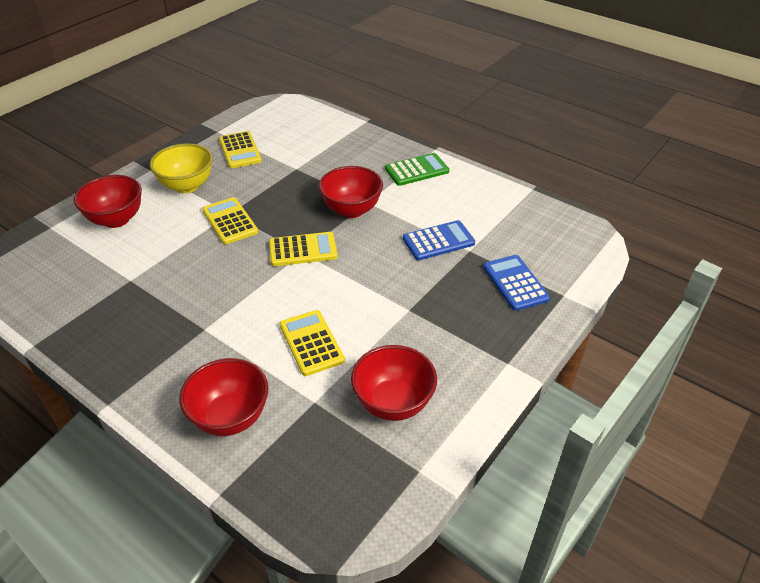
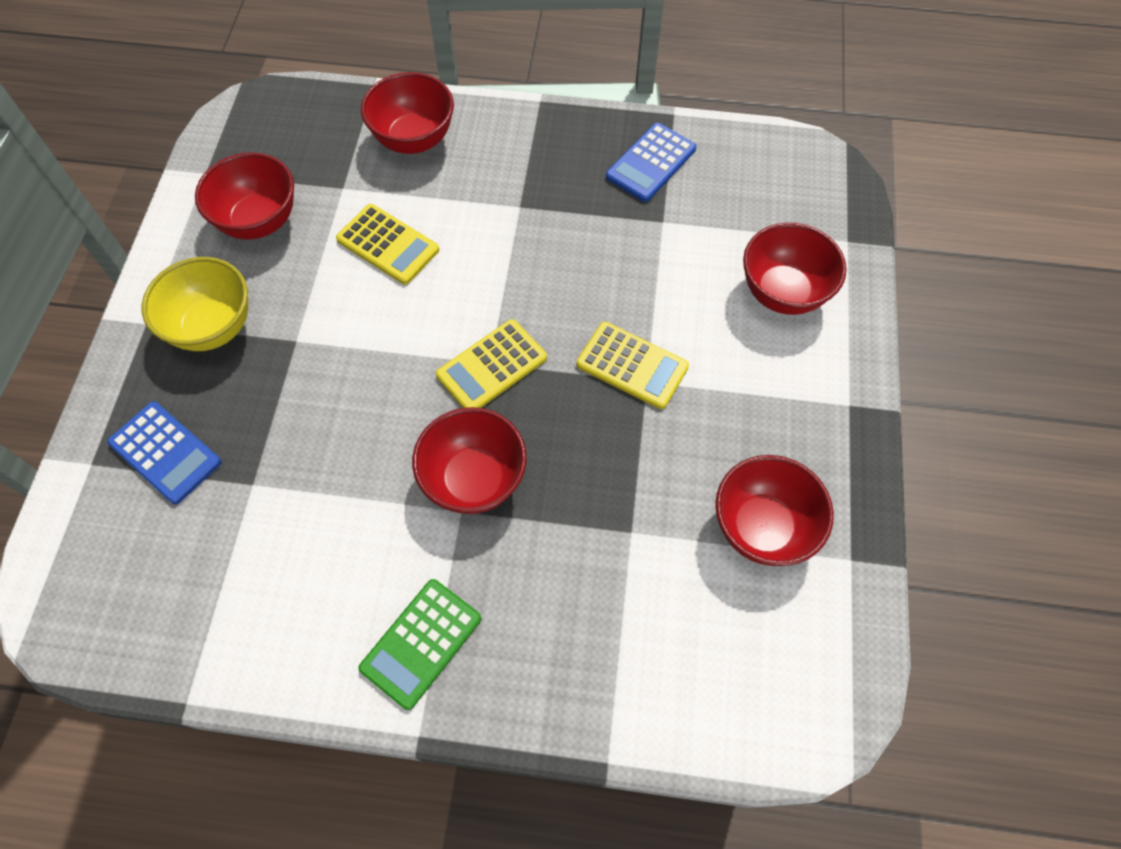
camera: 150 degrees right, 20 degrees up
(187, 186) = (759, 400): yellow bowl -> yellow bowl (213, 327)
(240, 150) = (762, 527): yellow calculator -> red bowl
(438, 241) = (306, 480): blue calculator -> blue calculator (651, 163)

